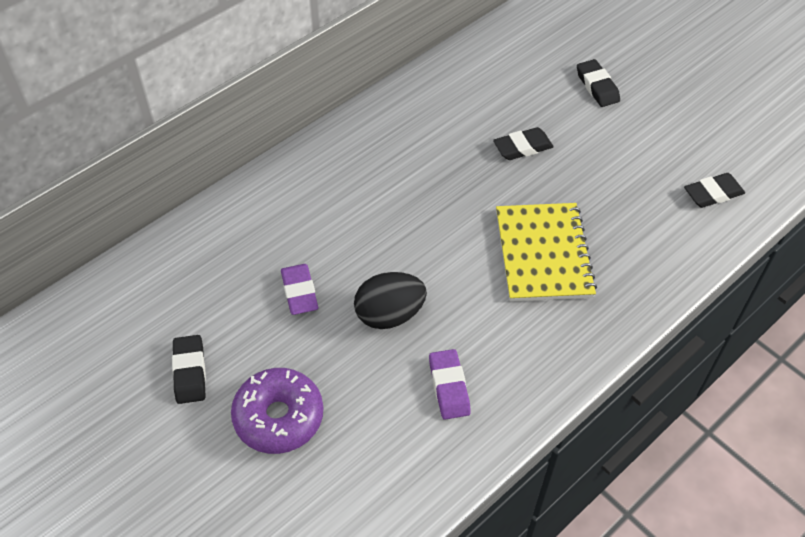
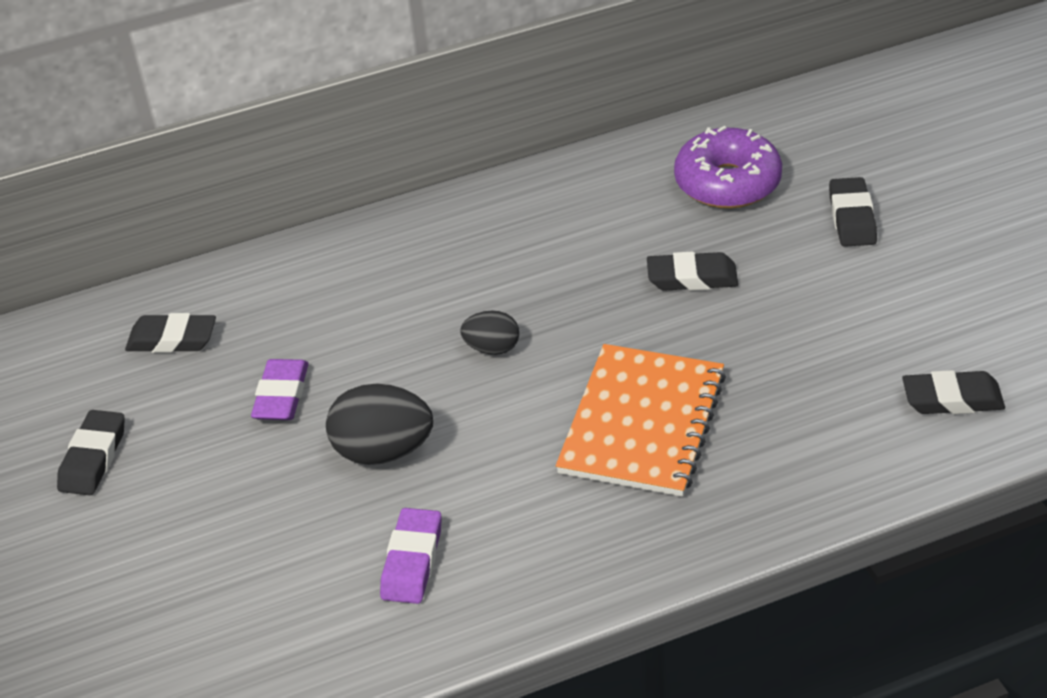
camera: 25 degrees right, 10 degrees down
(199, 269) = (172, 339): none -> black eraser
(279, 417) = (171, 540): purple donut -> purple donut (727, 183)
(422, 224) = (492, 348): none -> black egg
(543, 254) = (642, 423): yellow notebook -> orange notebook

